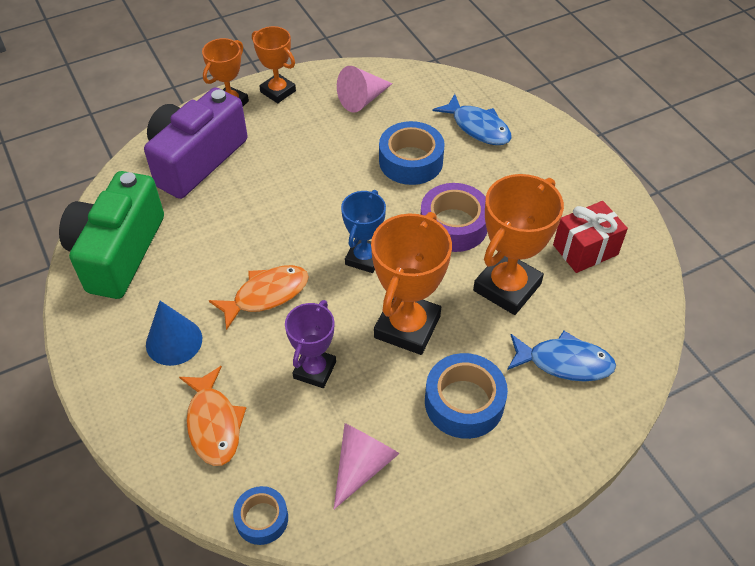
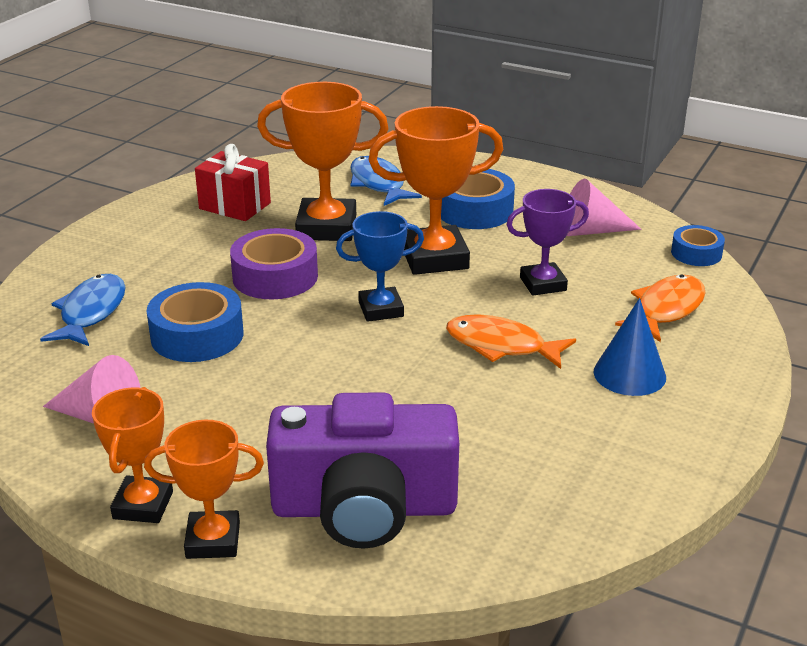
camera: 125 degrees left, 20 degrees down
(118, 252) = (587, 483): green camera -> none

